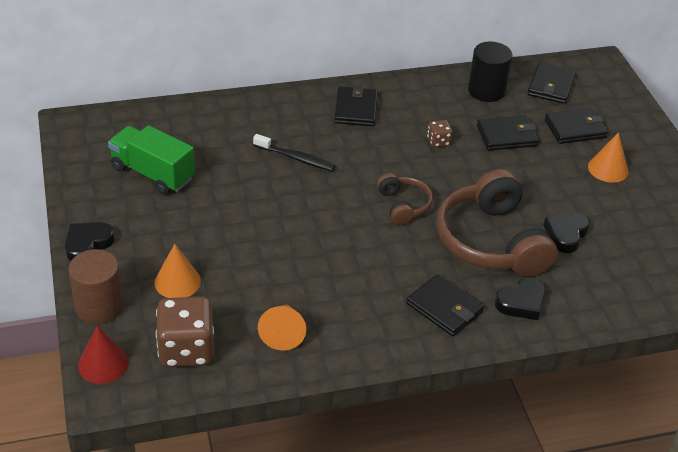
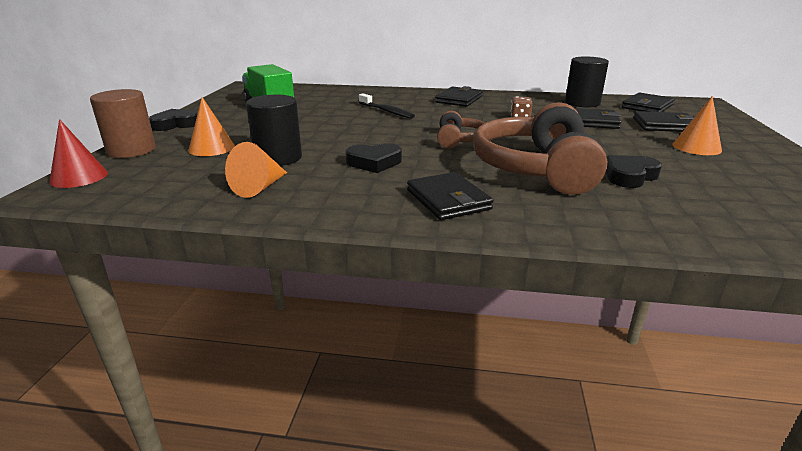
camera: 25 degrees right, 15 degrees down
(186, 350) = (159, 182): brown dice -> none
(259, 282) = (278, 158): none -> black cylinder
(521, 303) = (547, 211): black heart -> black heart (374, 162)

